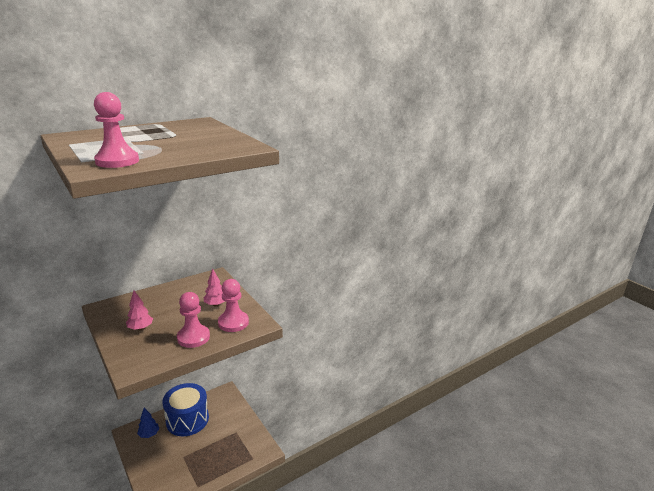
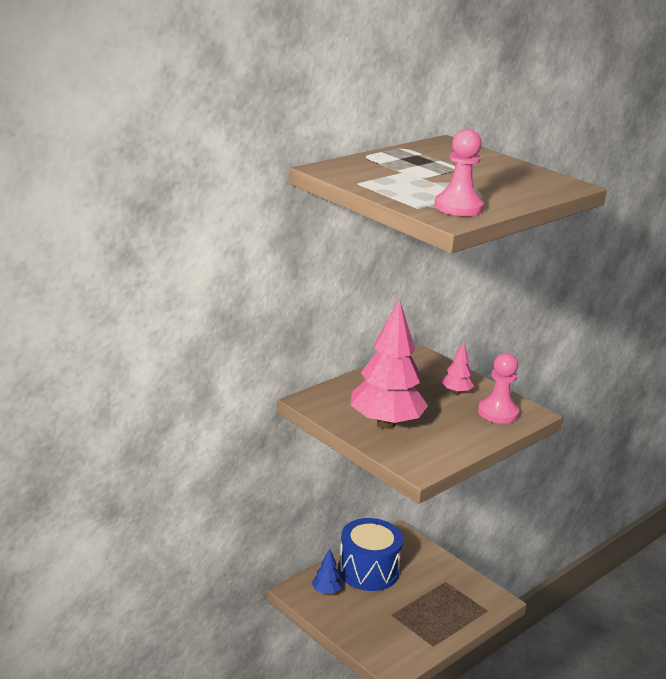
camera: 10 degrees left, 0 degrees up
(140, 328) = (386, 423): pink tree -> pink tree, size x2.24
(193, 337) = (463, 431): pink pawn -> none

